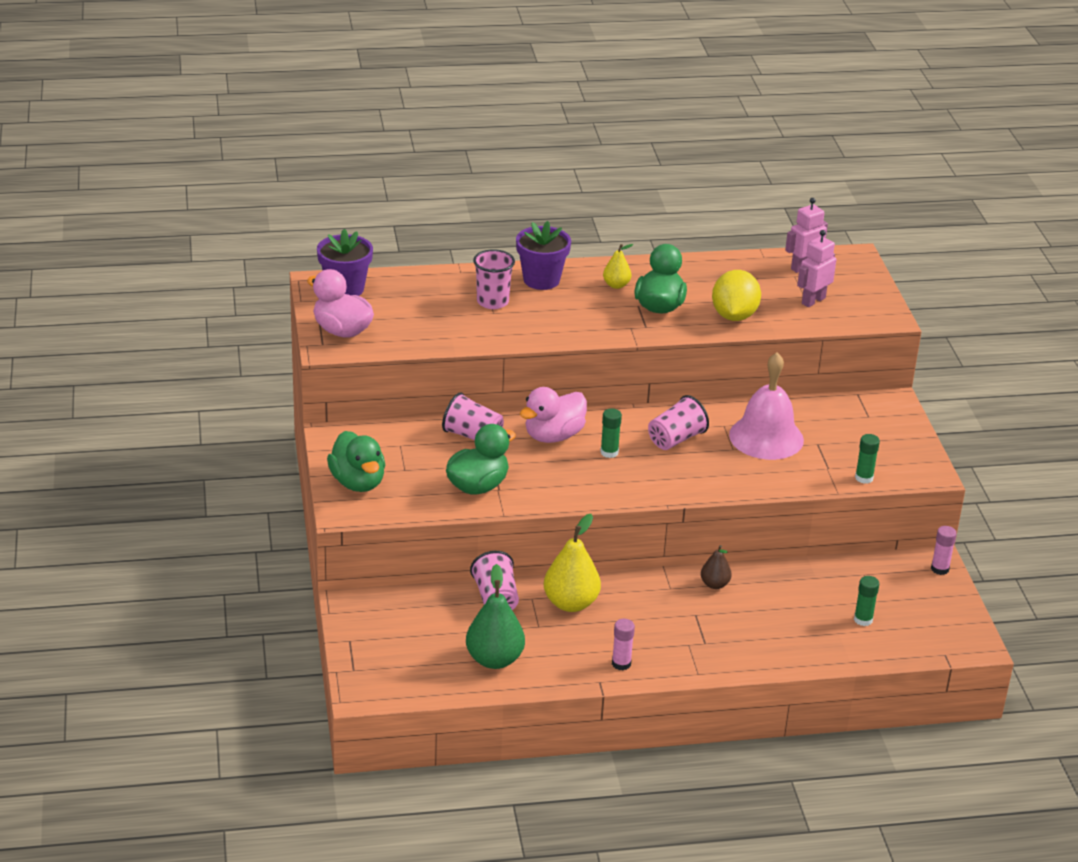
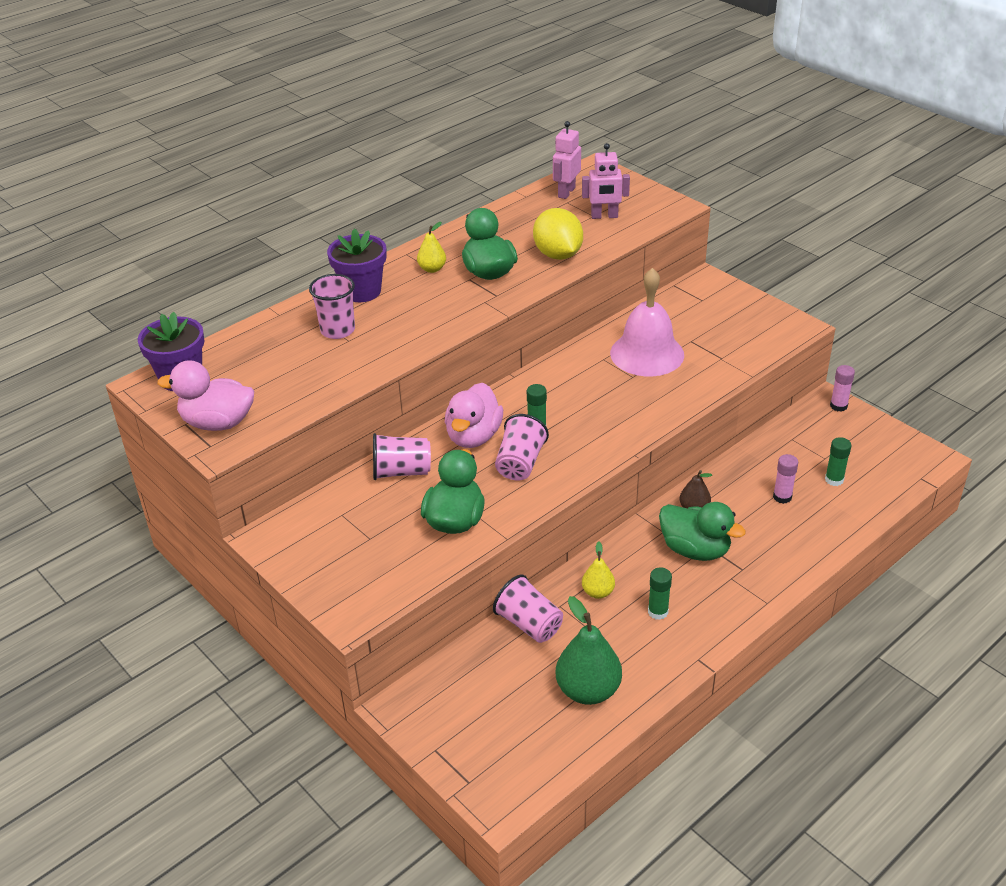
camera: 30 degrees left, 5 degrees up
(358, 482) = (336, 575): green duck -> green duck (695, 550)
(571, 603) = (598, 592): yellow pear -> yellow pear, size x0.55
(621, 664) = (698, 629): pink glue stick -> pink glue stick (782, 497)
(676, 439) = (579, 390): pink cup -> pink cup (520, 463)
(813, 301) = (604, 216): pink robot -> pink robot turned 105 degrees counterclockwise
(864, 478) = (756, 353): green glue stick -> green glue stick (658, 612)

